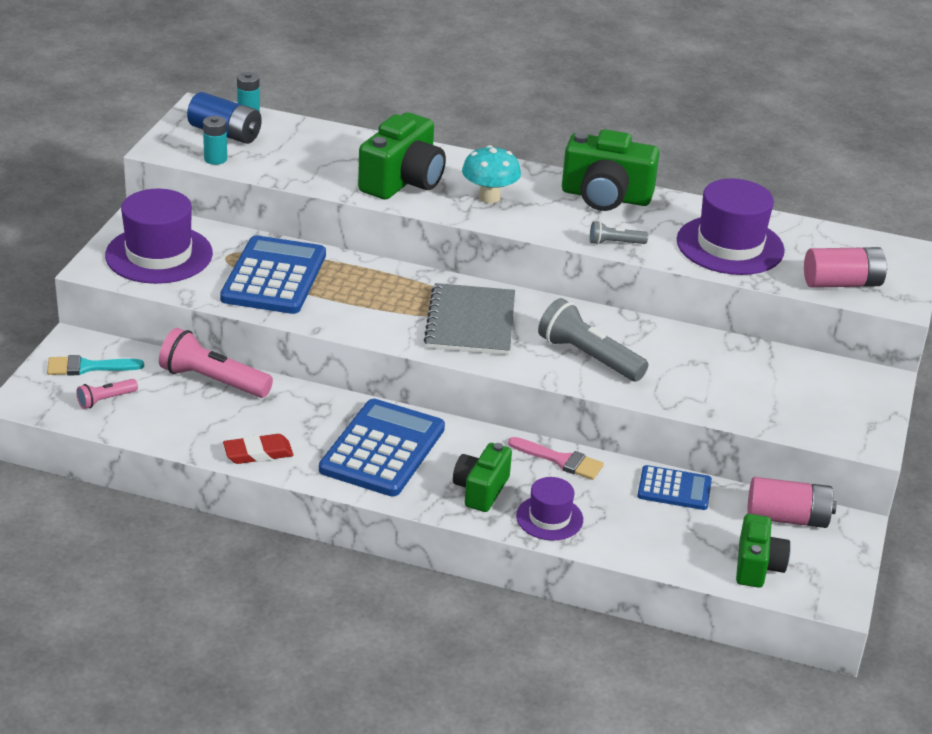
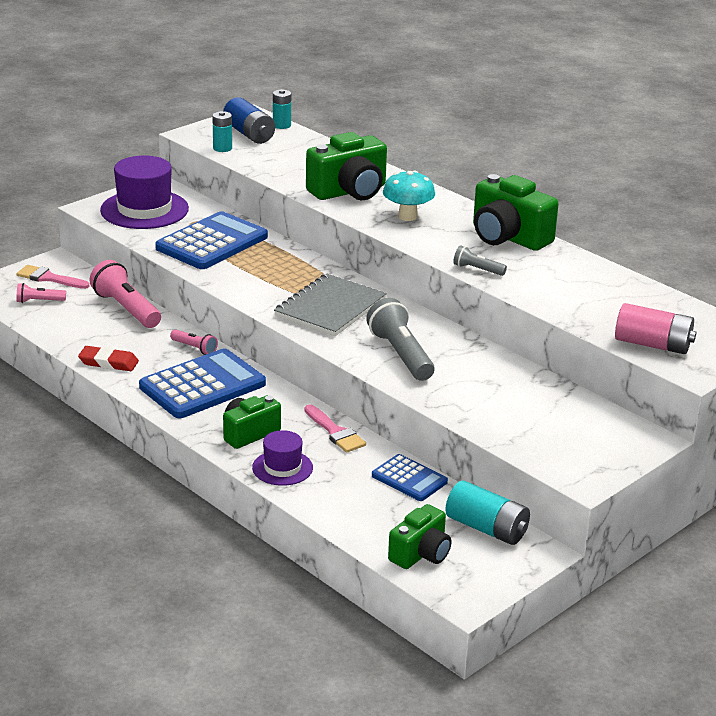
camera: 30 degrees right, 5 degrees down
(88, 367) = (49, 278): turquoise brush -> pink brush
(331, 407) = (194, 348): none -> pink flashlight
(730, 246) = (579, 294): purple hat -> none
(787, 518) = (487, 528): pink battery -> turquoise battery

